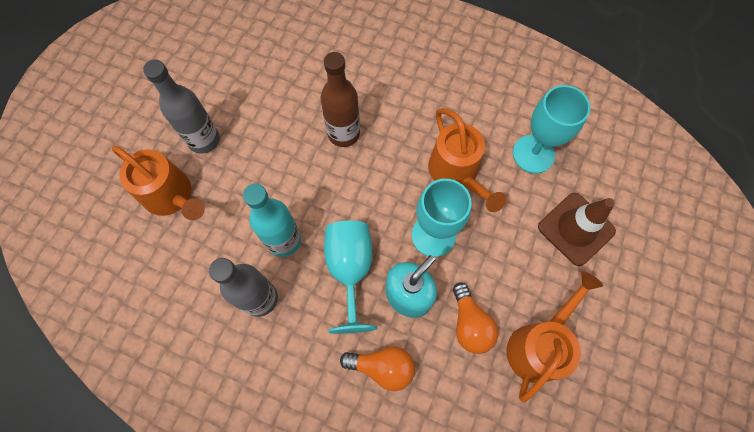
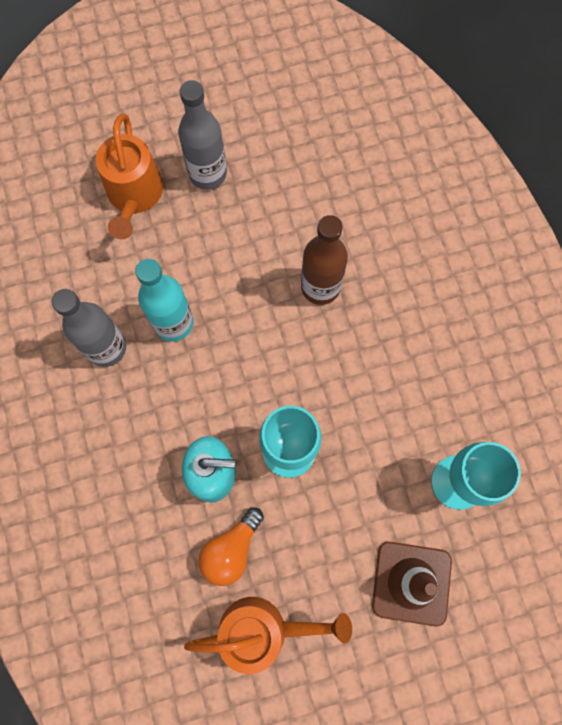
camera: 50 degrees right, 5 degrees up
(350, 269) = (194, 402): turquoise goblet -> none
(382, 367) = (130, 502): orange light bulb -> none
(457, 174) = (371, 424): orange watering can -> none

